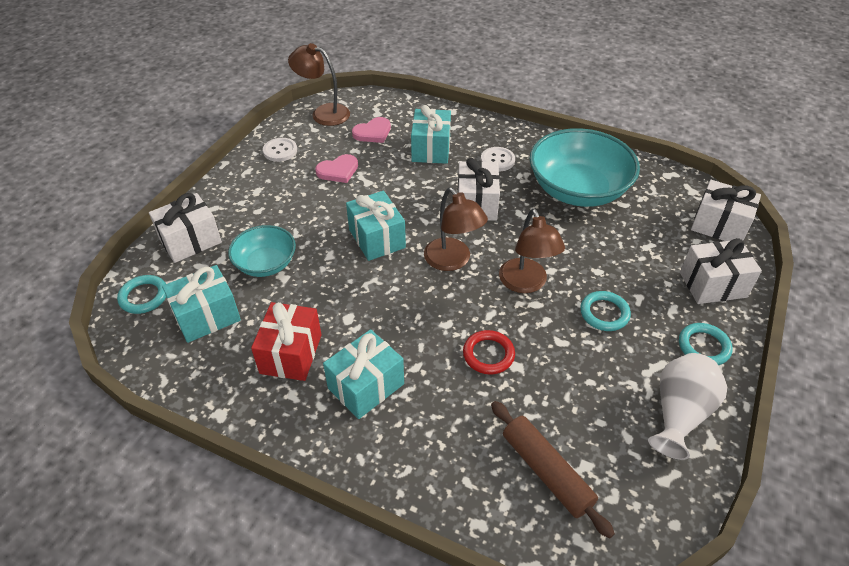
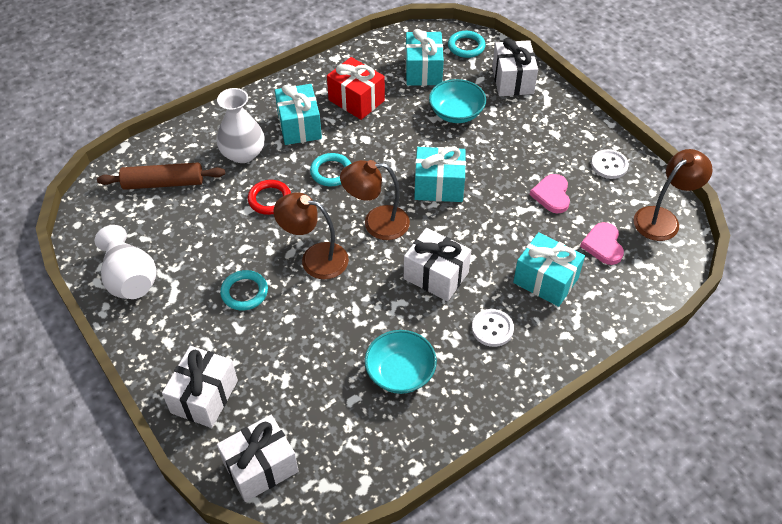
camera: 120 degrees right, 5 degrees up
(444, 417) = (243, 153): none -> white vase
(578, 190) = (400, 372): turquoise bowl -> turquoise bowl, size x0.56
(703, 347) = (160, 337): turquoise ring -> turquoise ring (331, 172)

